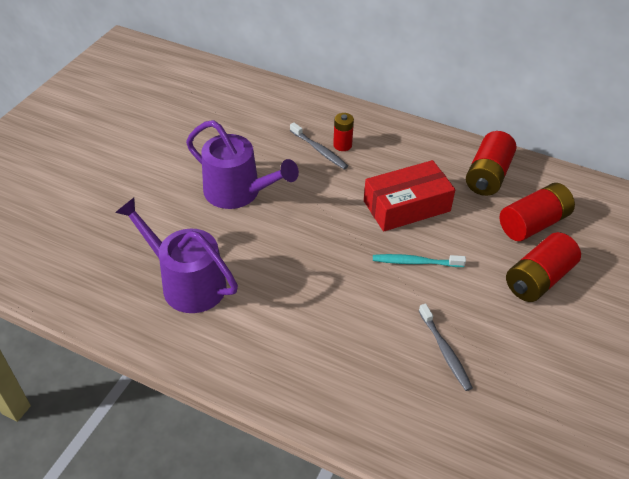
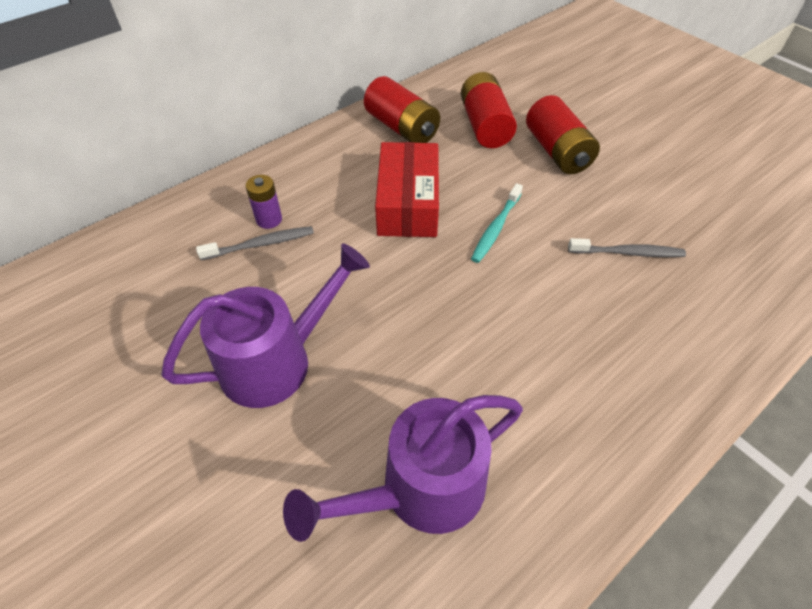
camera: 65 degrees left, 5 degrees up
(342, 145) = (269, 219): red battery -> purple battery

